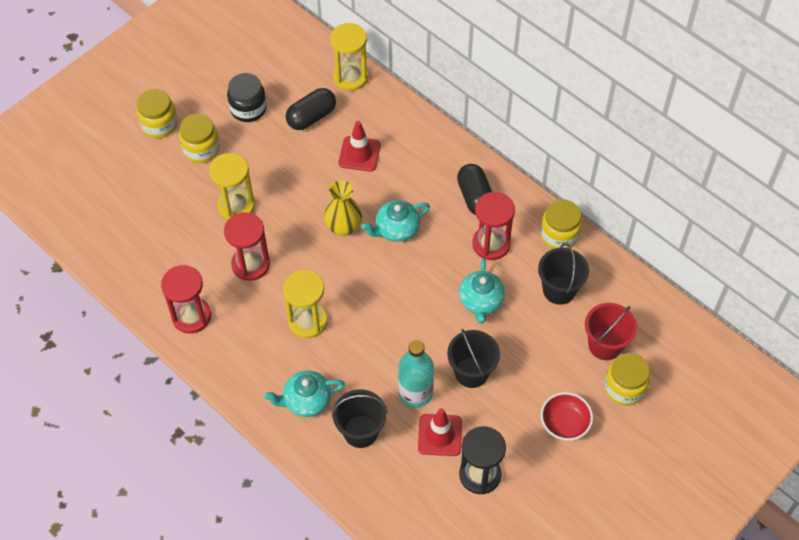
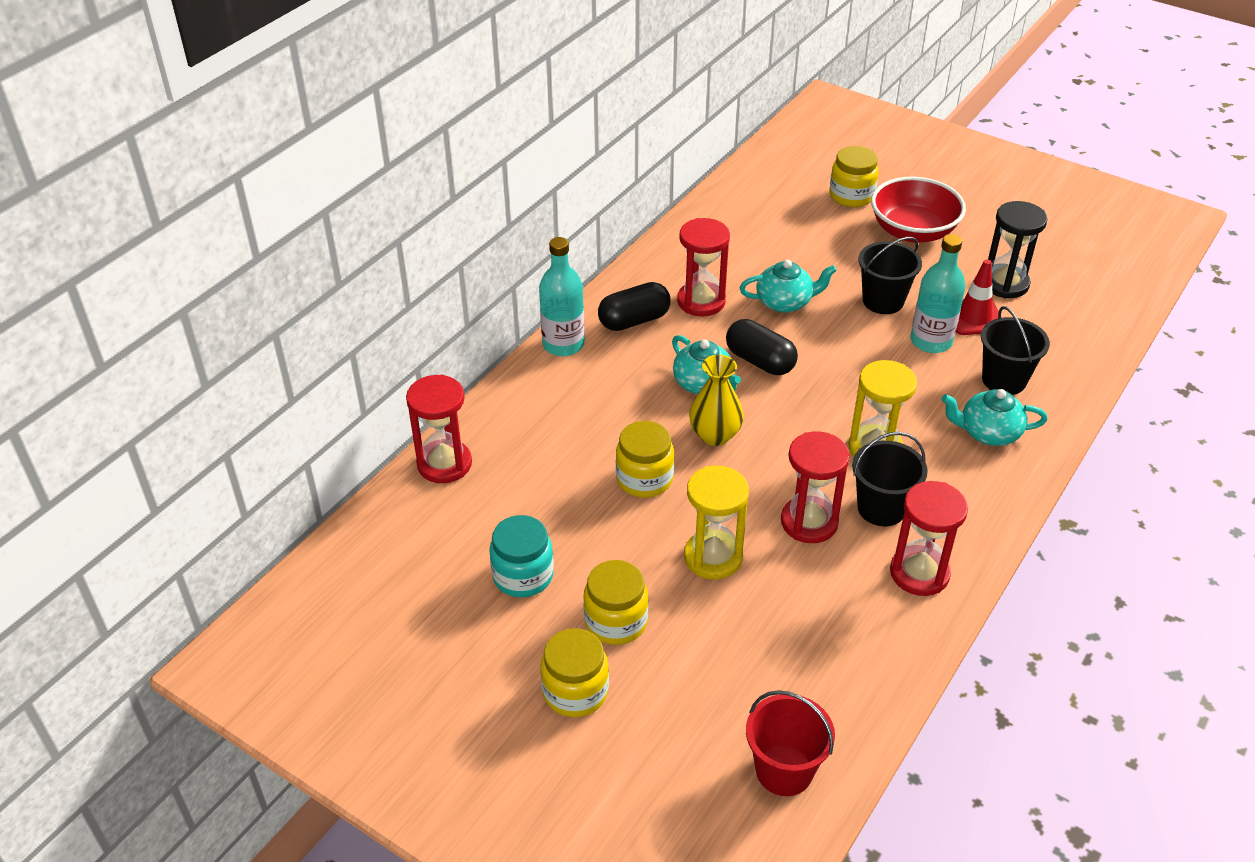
camera: 100 degrees left, 15 degrees down
(248, 109) = (523, 576): black jar -> turquoise jar
(306, 400) = (988, 433): turquoise teapot -> turquoise teapot turned 120 degrees clockwise
(311, 117) = (528, 497): black capsule -> black capsule (760, 361)
(350, 77) = (444, 464): yellow hourglass -> red hourglass
(359, 154) = (587, 435): red traffic cone -> none
(455, 151) = (563, 344): none -> turquoise bottle
(559, 235) = (671, 250): yellow jar -> yellow jar (644, 479)
(559, 290) = (747, 246): black bucket -> black bucket (881, 508)
(564, 423) = (913, 231): red bowl -> red bowl, size x1.62
(605, 345) = (805, 210): red bucket -> red bucket (784, 770)

